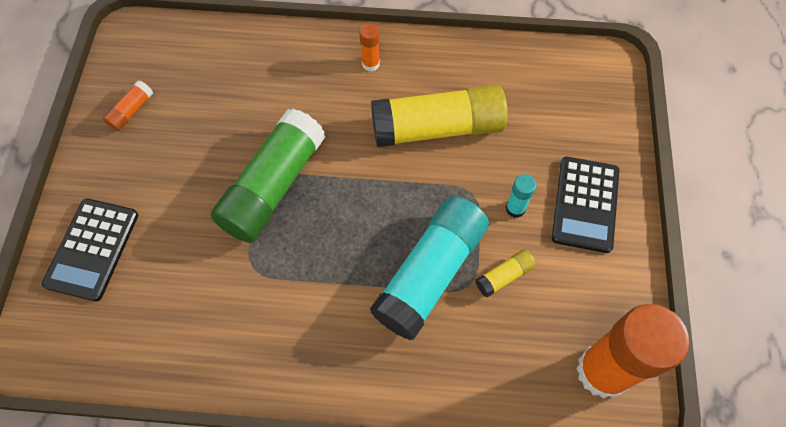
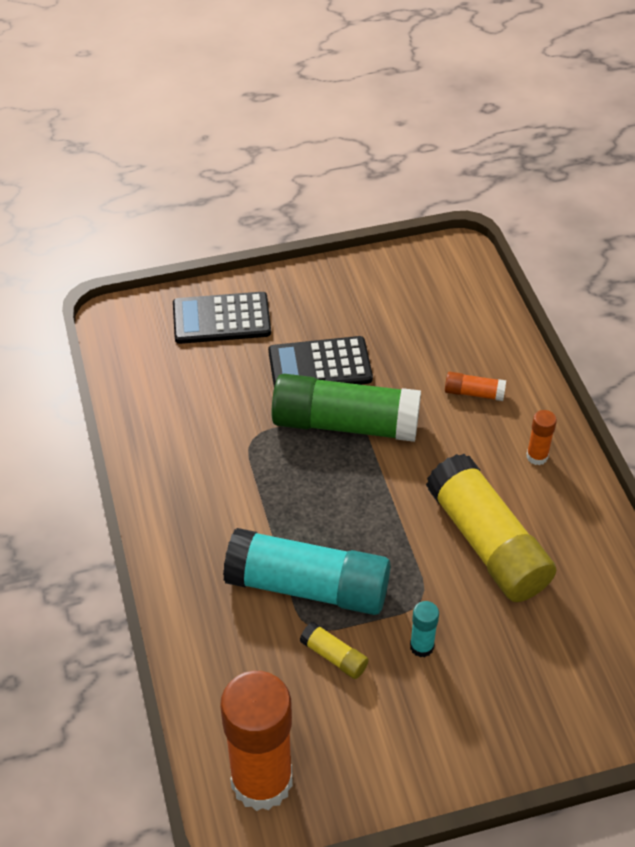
camera: 70 degrees right, 15 degrees down
(131, 111) = (372, 288): orange glue stick -> orange glue stick (473, 393)
(585, 204) = (462, 718): black calculator -> black calculator (320, 366)

